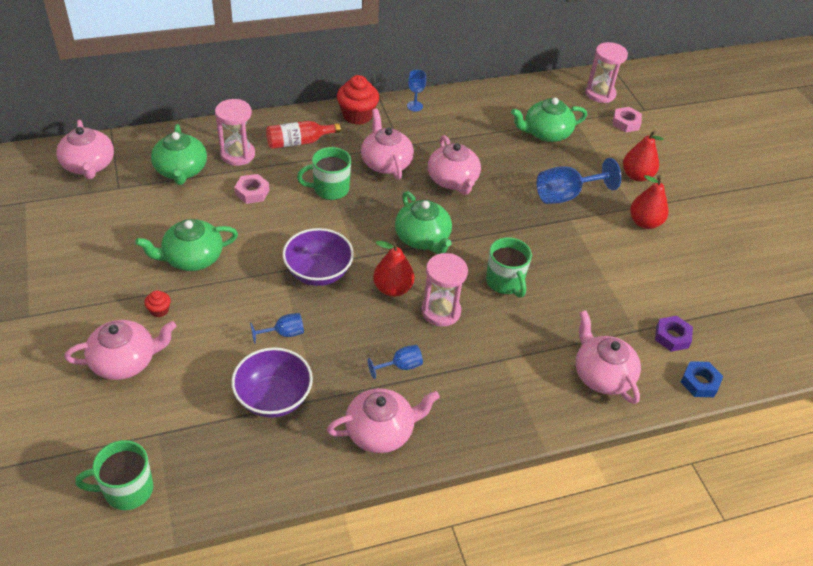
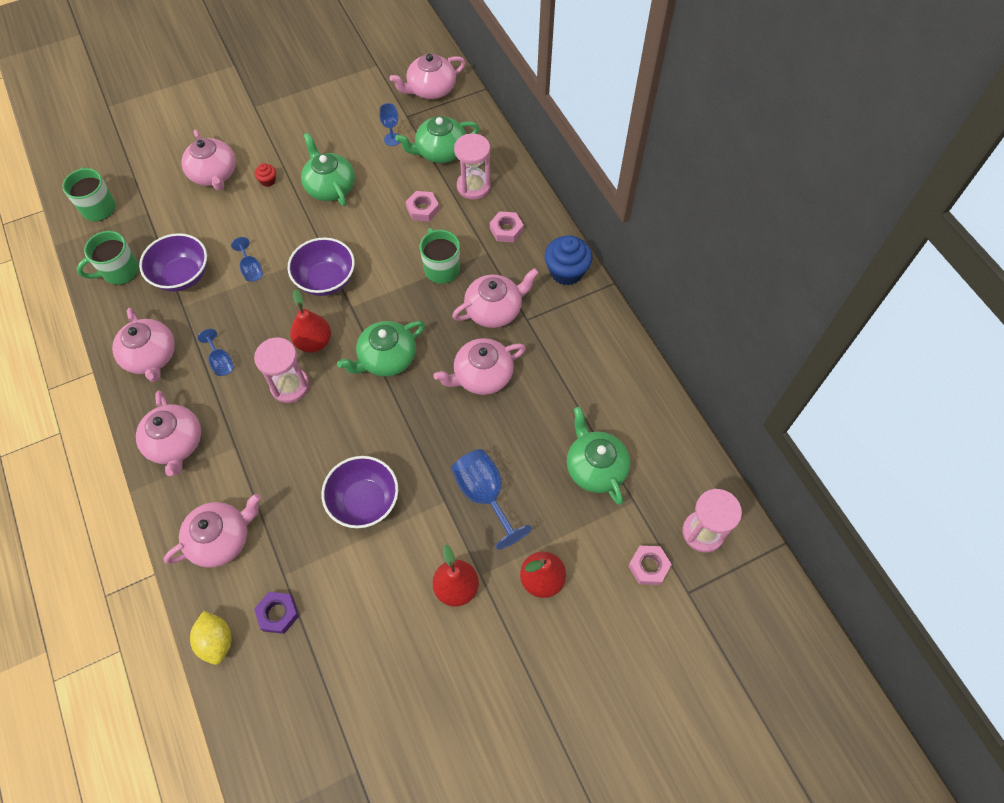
camera: 85 degrees right, 15 degrees up
(298, 142) = (506, 230): red bottle -> pink nut
(357, 115) = (566, 272): red cupcake -> blue cupcake
(414, 106) = (601, 323): blue goblet -> blue goblet (392, 139)
(495, 409) = (176, 443): none -> pink teapot
(505, 282) = (336, 440): green mug -> green mug (119, 271)
(568, 269) = (364, 501): none -> purple bowl
(700, 382) = (216, 641): blue nut -> yellow lemon

